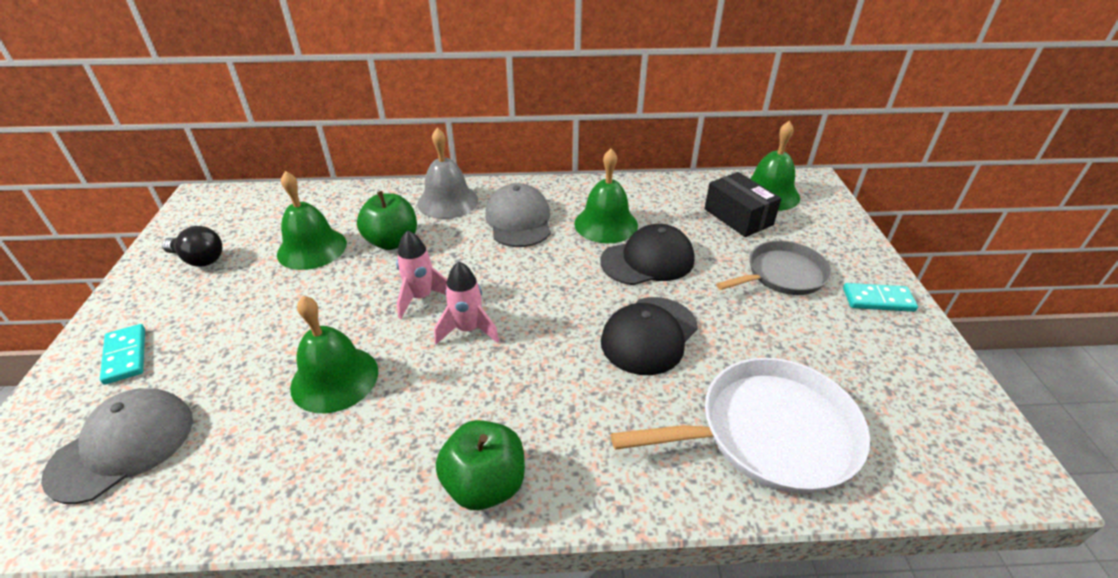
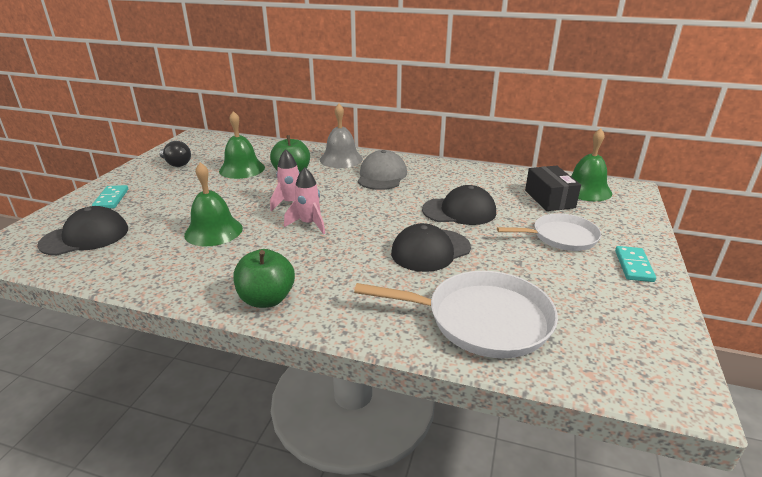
camera: 20 degrees right, 10 degrees down
(123, 446) = (85, 237): grey cap -> black cap
(606, 224) = (442, 187): green bell -> none
(782, 274) = (561, 237): grey pan -> white pan
(878, 300) = (634, 266): turquoise domino -> turquoise domino turned 75 degrees clockwise

